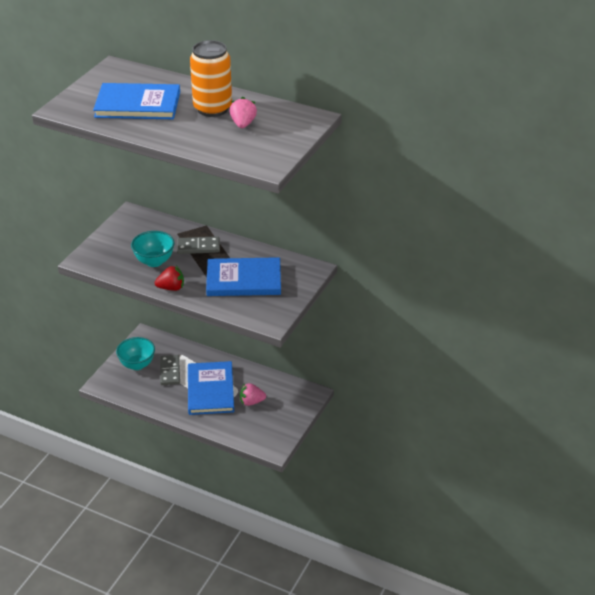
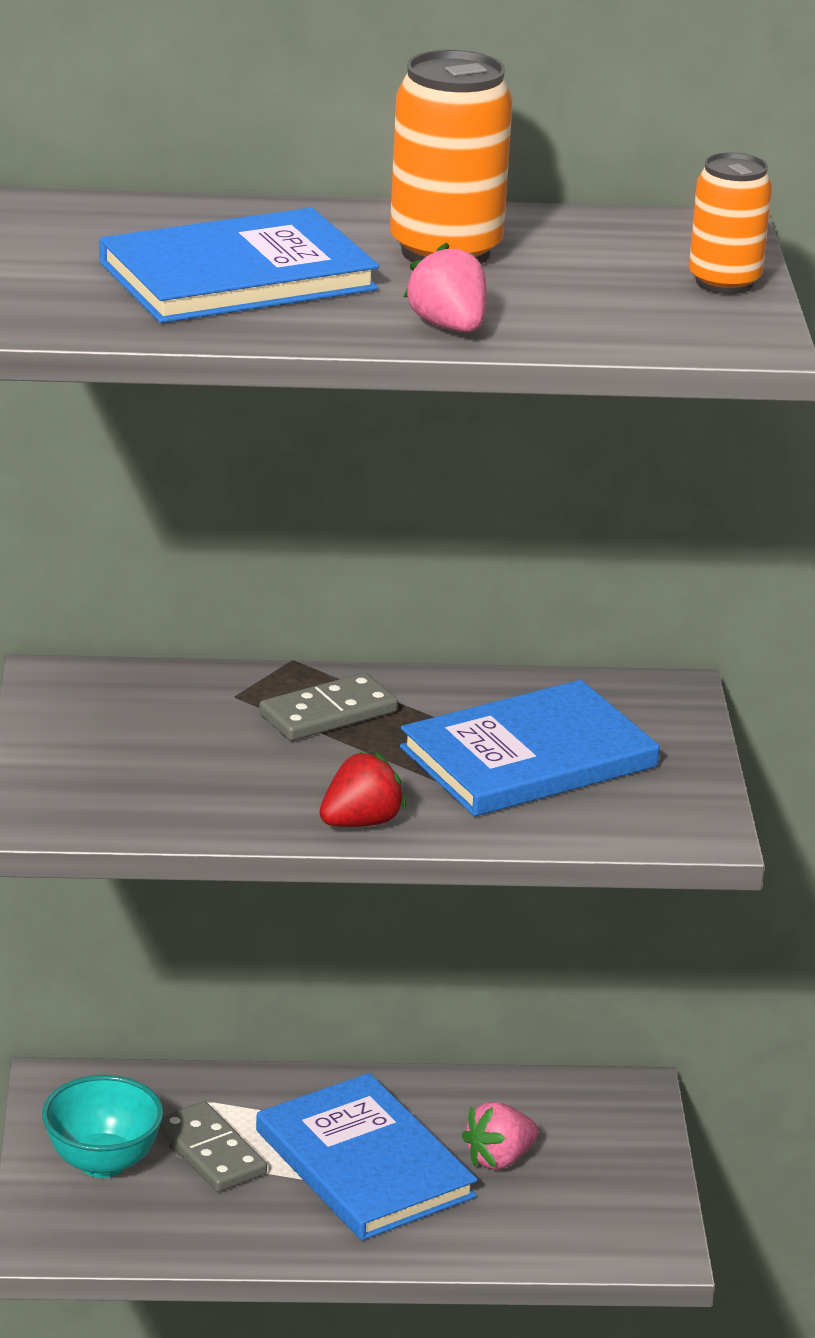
camera: 30 degrees left, 10 degrees down
(154, 261) = (246, 774): turquoise bowl -> none
(243, 124) = (567, 269): pink strawberry -> pink strawberry (448, 327)
(288, 140) = (724, 282): none -> orange can

